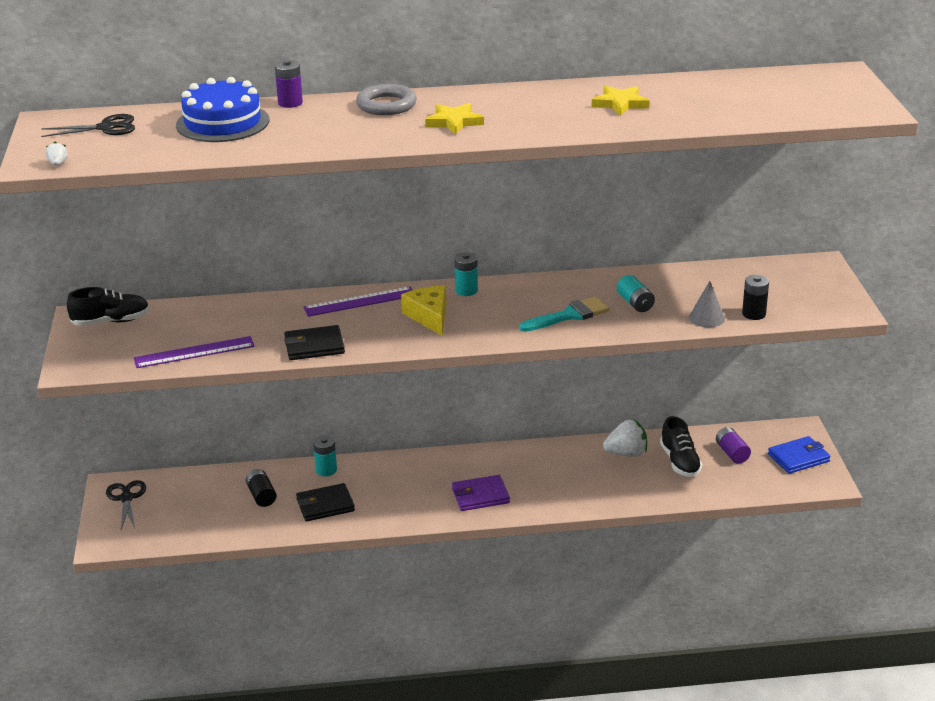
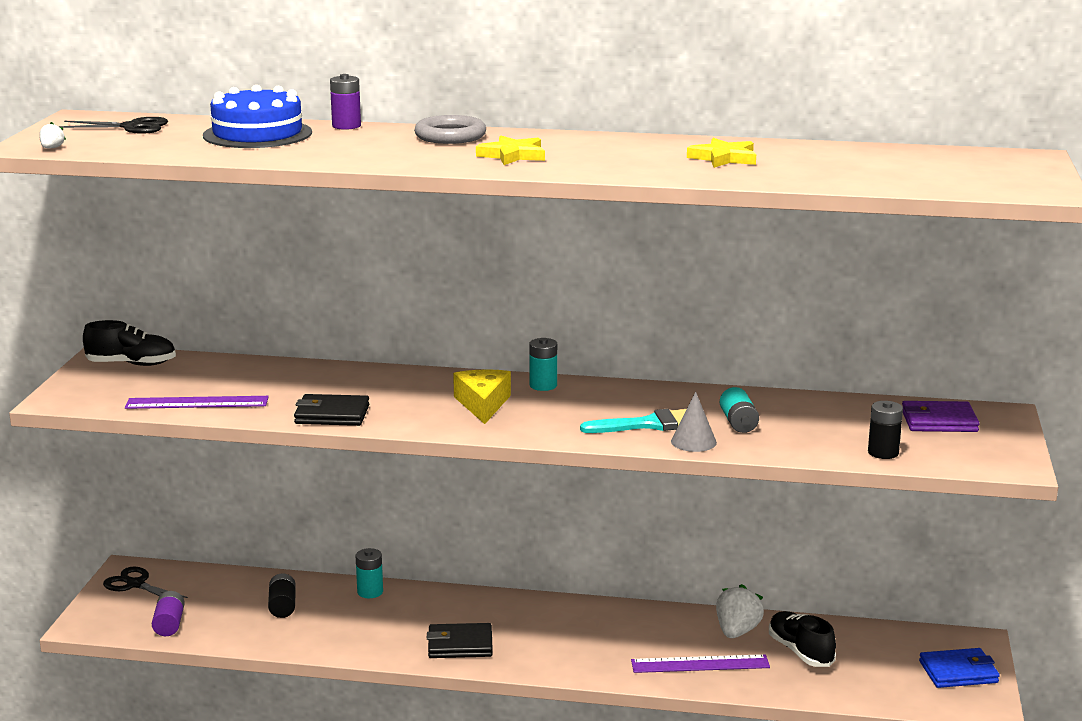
camera: 15 degrees right, 10 degrees down
(126, 498) = (135, 584): black scissors -> black scissors turned 60 degrees counterclockwise
(325, 505) = (348, 627): black wallet -> black wallet (460, 645)
(360, 302) = (413, 380): purple ruler -> purple ruler (700, 664)
(480, 496) = (534, 648): purple wallet -> purple wallet (939, 421)
(626, 453) = (737, 632): white strawberry -> white strawberry turned 75 degrees counterclockwise
(680, 462) = (800, 652): black shoe -> black shoe turned 150 degrees clockwise
(706, 318) = (819, 449): grey cone -> grey cone (693, 442)
(732, 453) = (872, 653): purple battery -> purple battery (169, 624)

